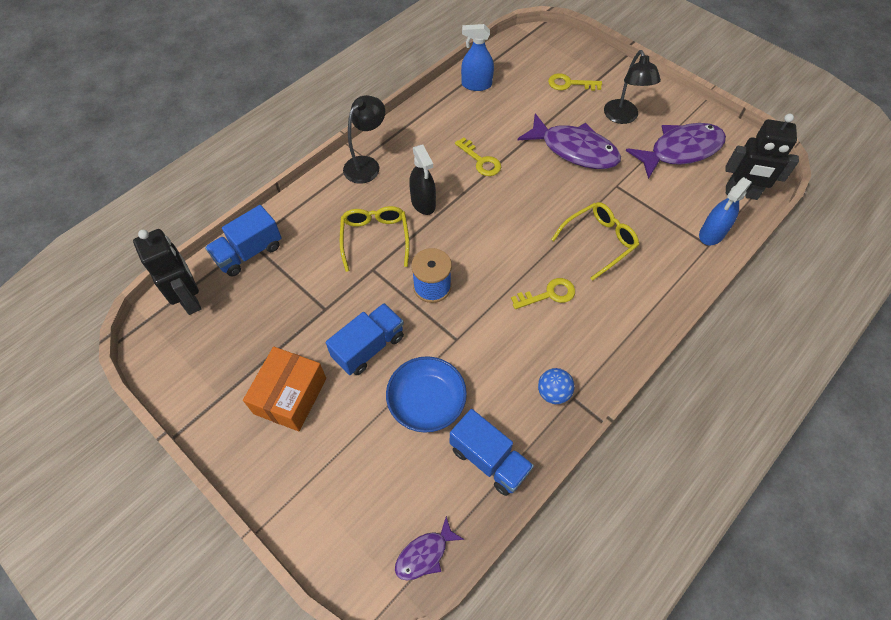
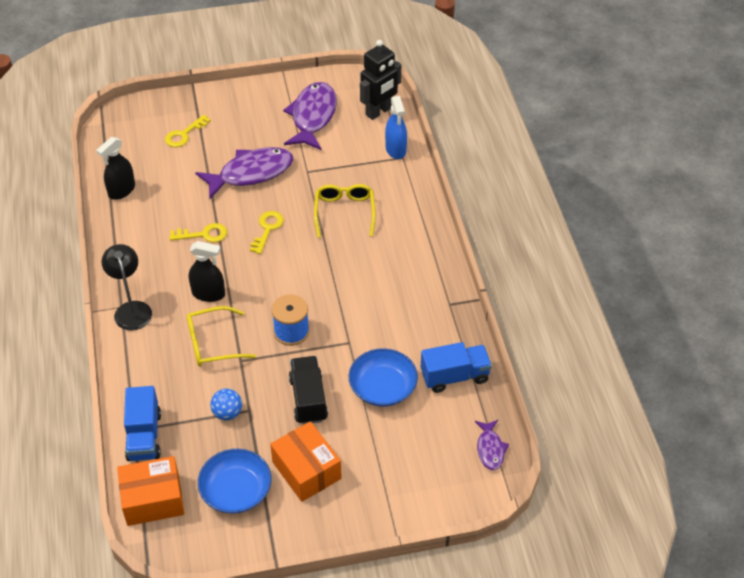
camera: 55 degrees left, 10 degrees down
(190, 299) = (153, 499): black robot -> orange box
(234, 354) = (236, 491): none -> blue bowl
(369, 347) = (308, 399): blue truck -> black truck
(375, 239) = (213, 343): yellow glasses -> yellow glasses turned 45 degrees counterclockwise
(476, 85) = (121, 190): blue spray bottle -> black spray bottle
(548, 294) = (361, 268): yellow key -> yellow key (267, 229)
(553, 392) = (437, 312): blue ball -> blue ball (227, 413)
(623, 117) = (250, 126): black lamp -> none

